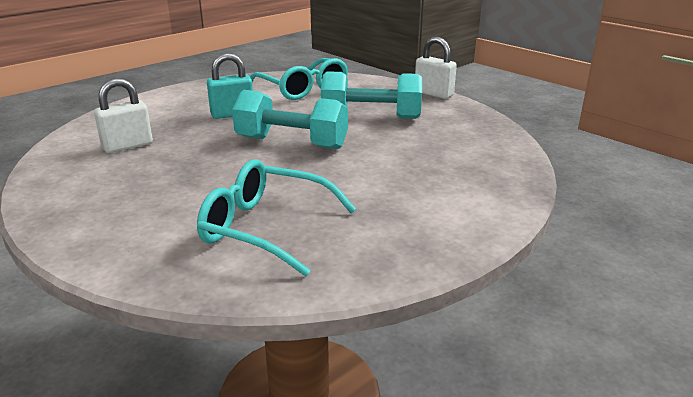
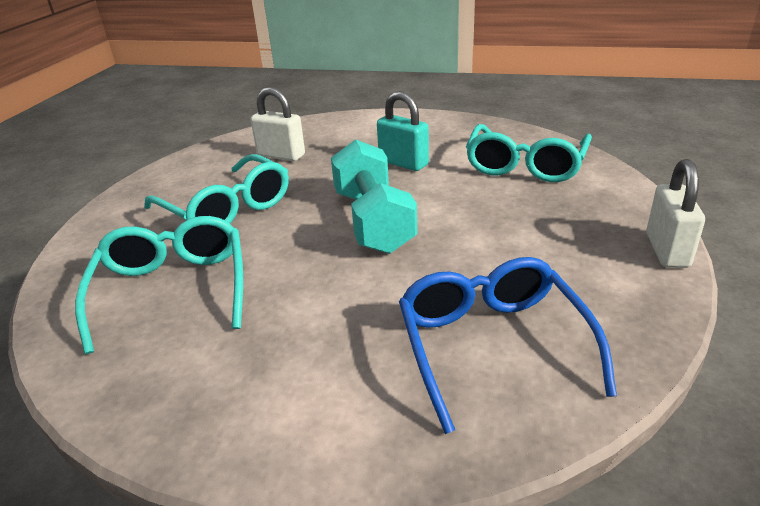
camera: 60 degrees right, 5 degrees up
(177, 184) = (227, 209): none -> turquoise glasses
(371, 117) = (509, 237): turquoise dumbbell -> none
(457, 150) = (492, 345): none -> blue glasses

